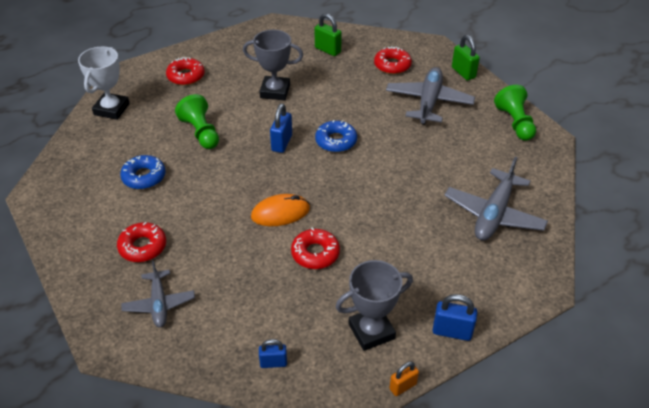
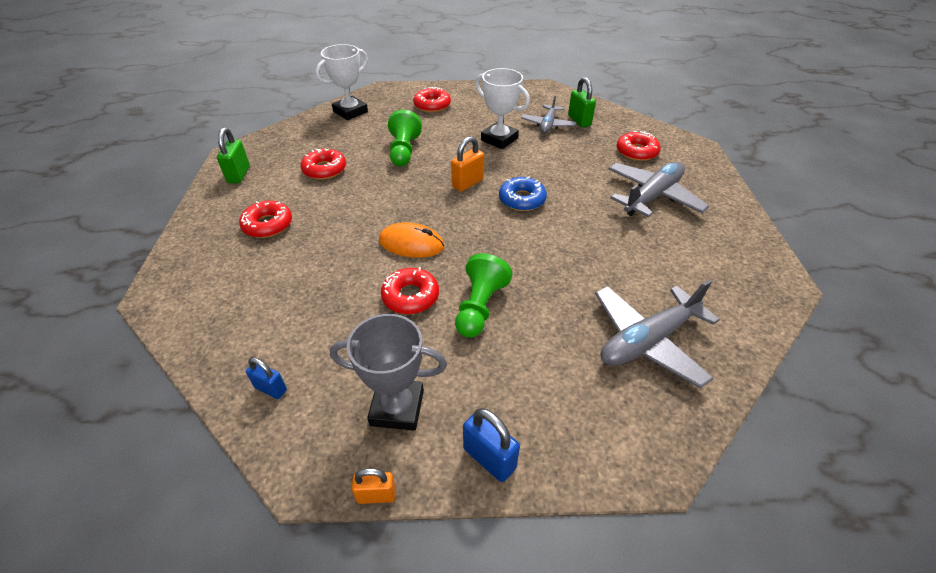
camera: 30 degrees right, 0 degrees up
(144, 177) = (324, 169): blue donut -> red donut
(159, 304) = (231, 279): grey plane -> grey plane (548, 125)
(275, 91) = (499, 139): grey trophy -> white trophy
(282, 143) = (467, 183): blue padlock -> orange padlock
(463, 73) = (714, 181): green padlock -> green padlock (239, 175)
(515, 123) = (746, 251): green pawn -> green pawn (480, 307)

